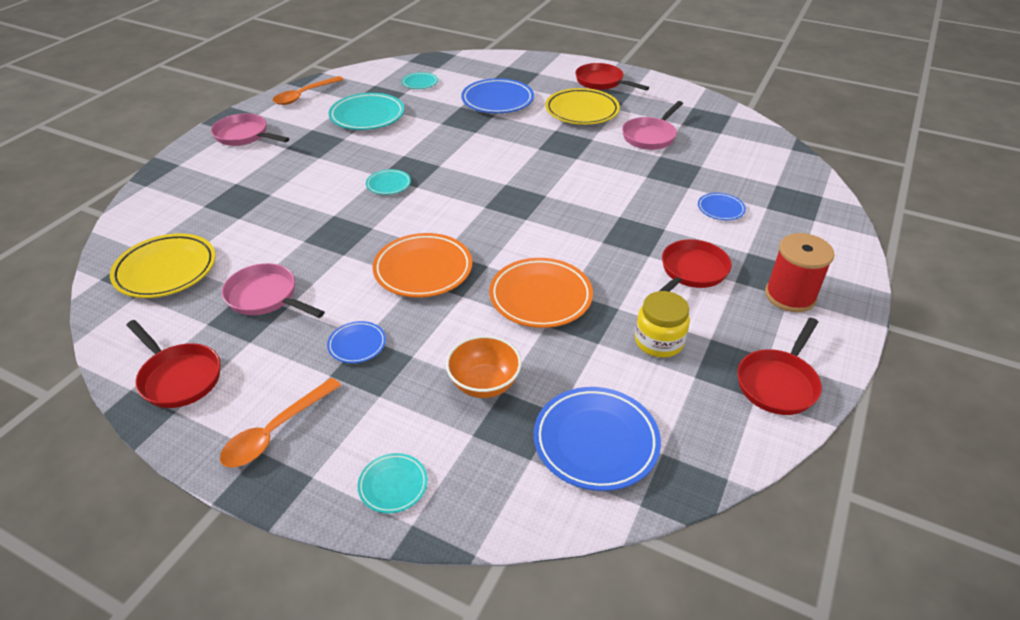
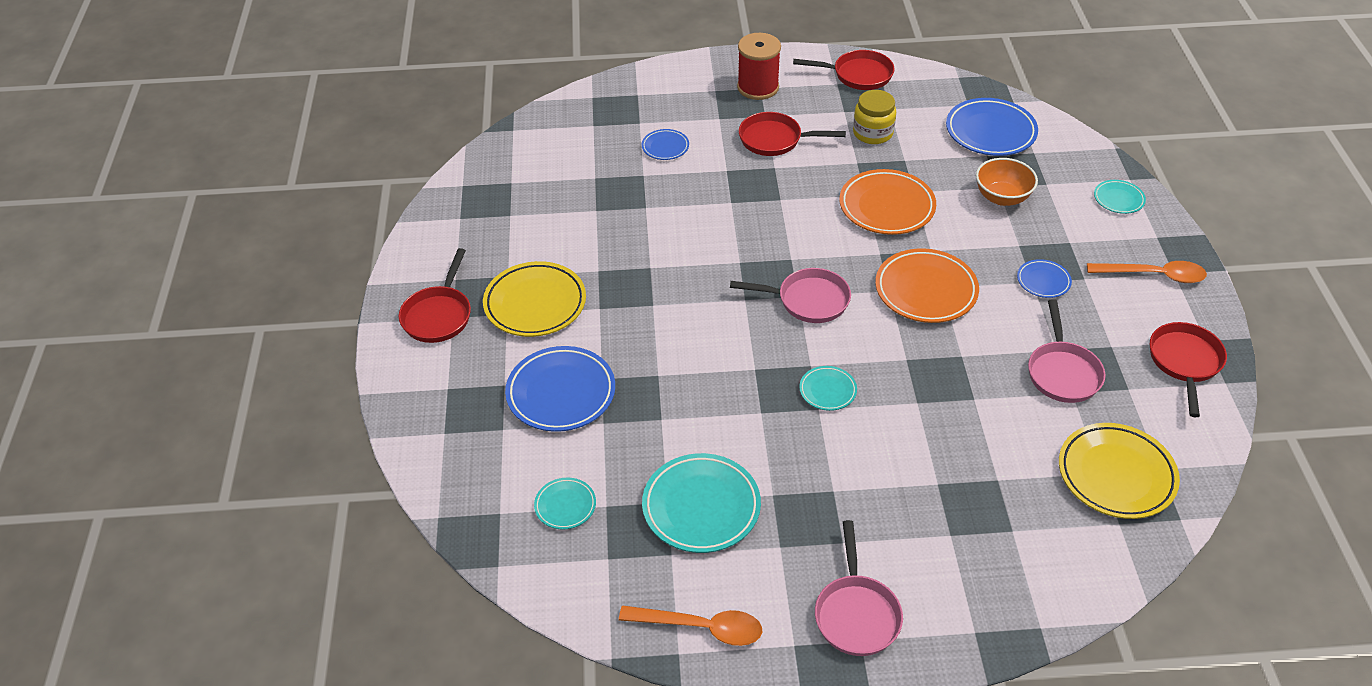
camera: 120 degrees left, 5 degrees up
(650, 136) = (557, 229): pink pan -> pink pan (808, 300)

